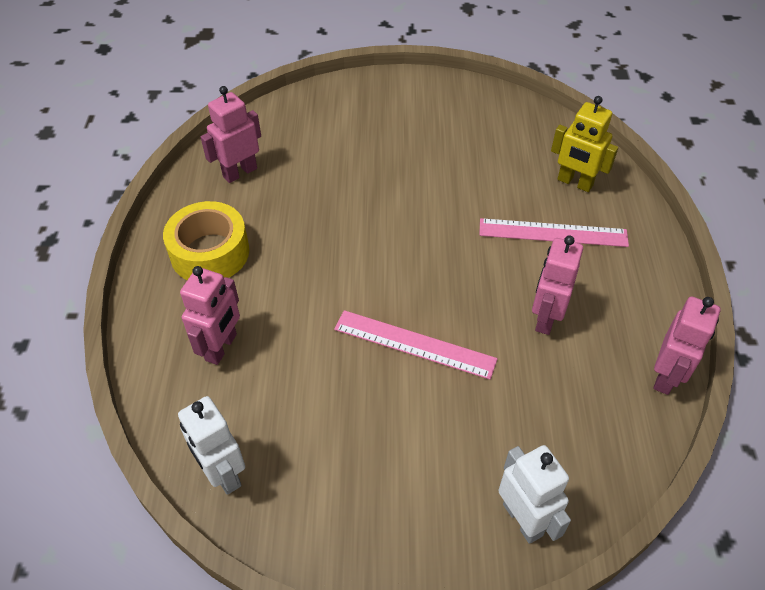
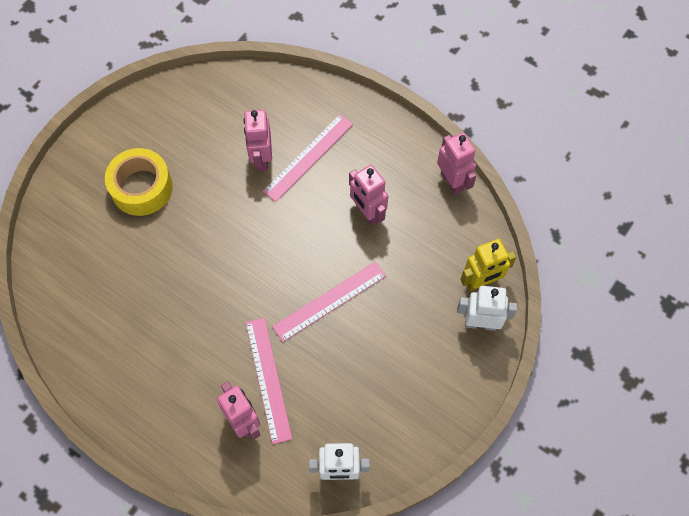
camera: 55 degrees left, 15 degrees up
(210, 252) = (152, 384): yellow tape -> yellow tape (141, 188)
(240, 172) = (87, 319): pink robot -> pink robot (261, 158)
(283, 341) = (268, 379): none -> pink ruler
(574, 183) = (279, 111): yellow robot -> yellow robot (481, 282)

